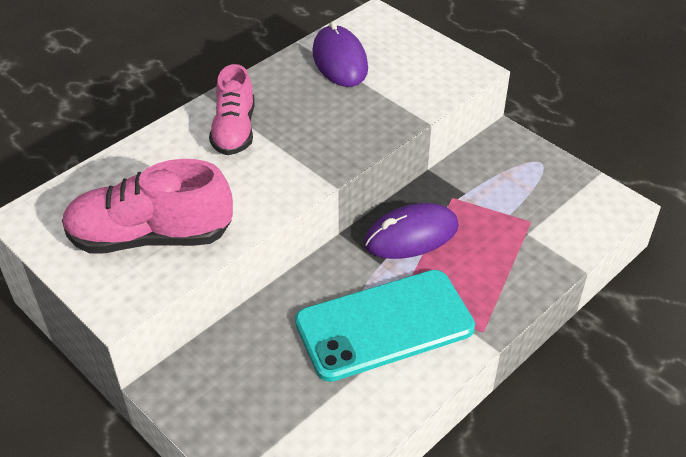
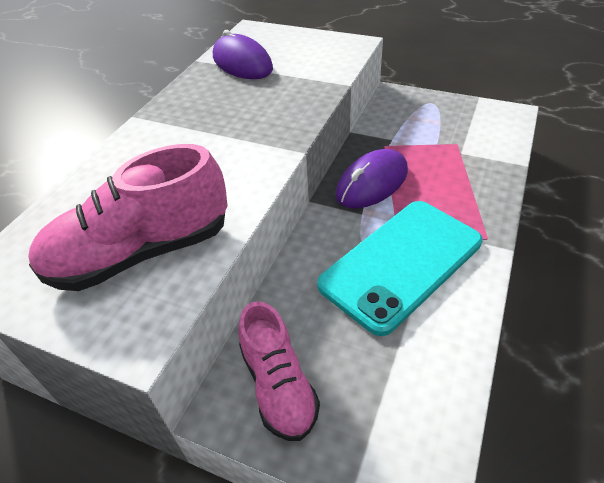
camera: 20 degrees left, 0 degrees up
(234, 130) = (178, 135): pink shoe -> pink shoe (278, 385)

